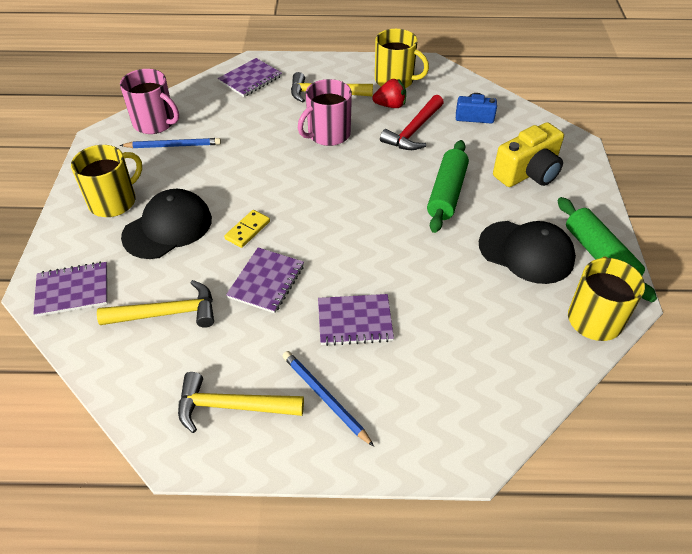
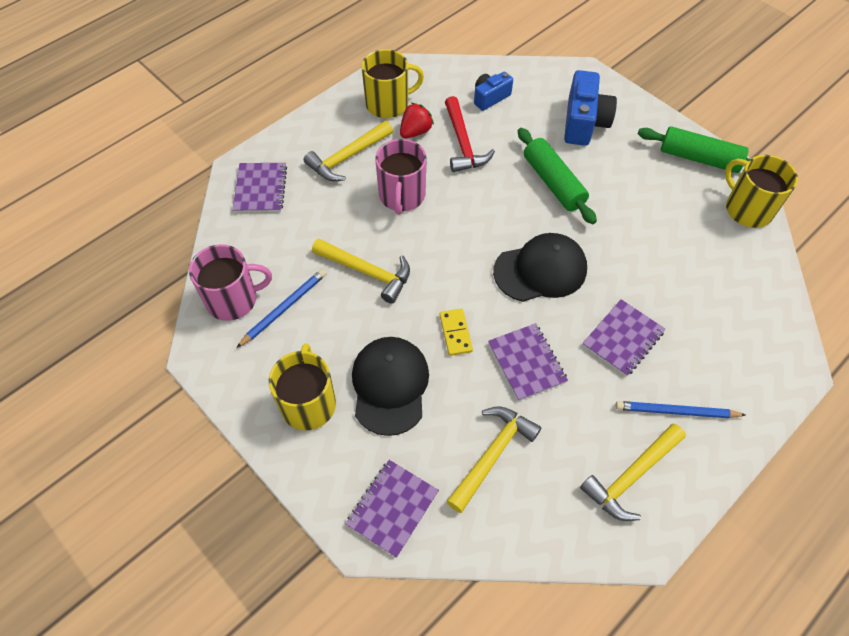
camera: 45 degrees left, 10 degrees up
(245, 160) = (367, 272): none -> yellow hammer
(526, 252) = (657, 191): black cap -> black cap (540, 270)
(528, 173) = (584, 122): yellow camera -> blue camera

